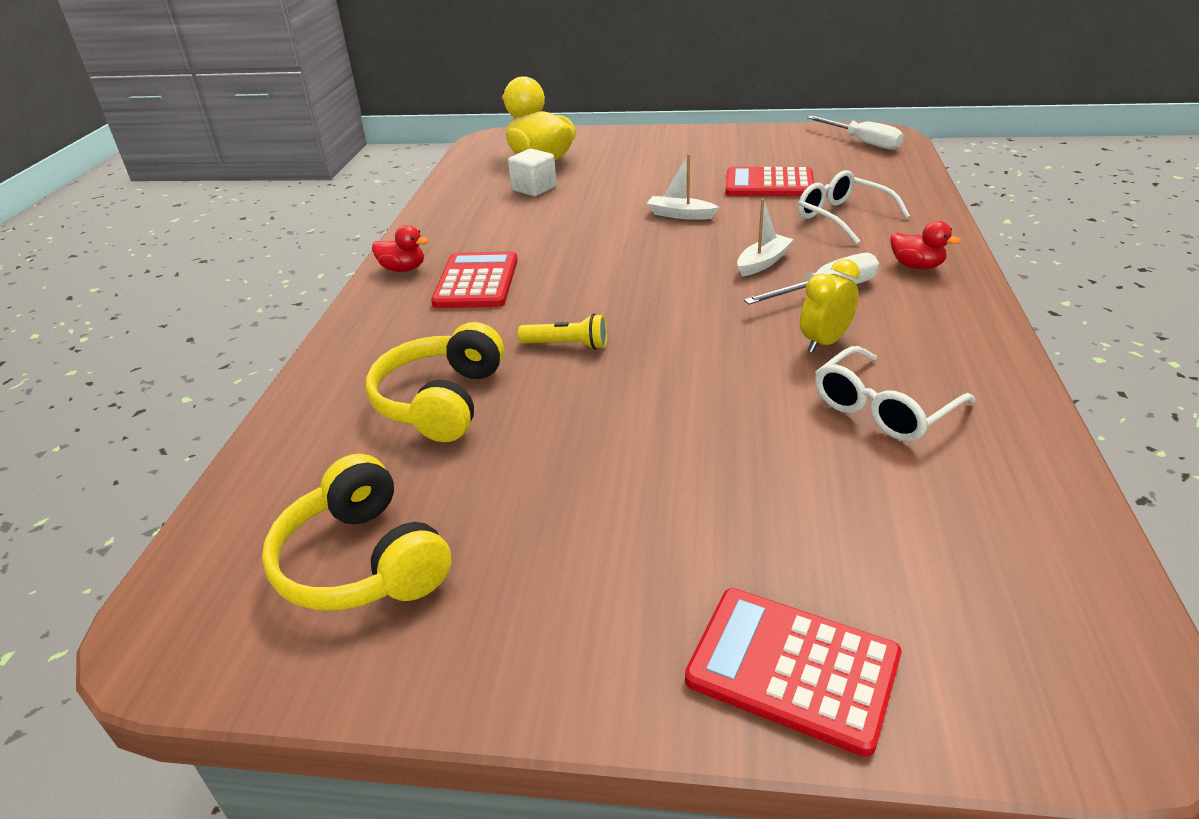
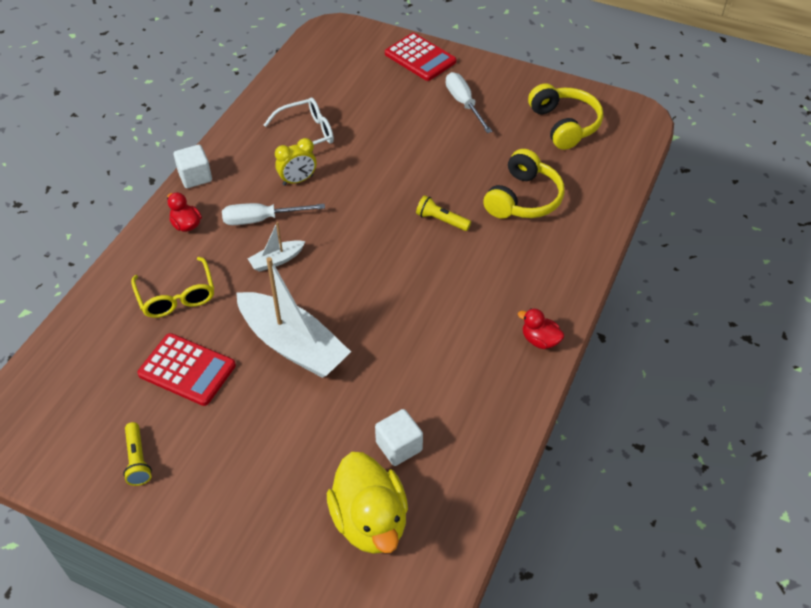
camera: 165 degrees left, 15 degrees up
(476, 282) = (485, 304): red calculator -> none
(680, 215) = (293, 345): white boat -> white boat, size x2.16
(752, 146) = (137, 460): none -> yellow flashlight
(842, 217) = (177, 297): white glasses -> yellow glasses
(863, 142) = (33, 422): white screwdriver -> white screwdriver (464, 103)
(981, 312) = (195, 177): none -> white cube

